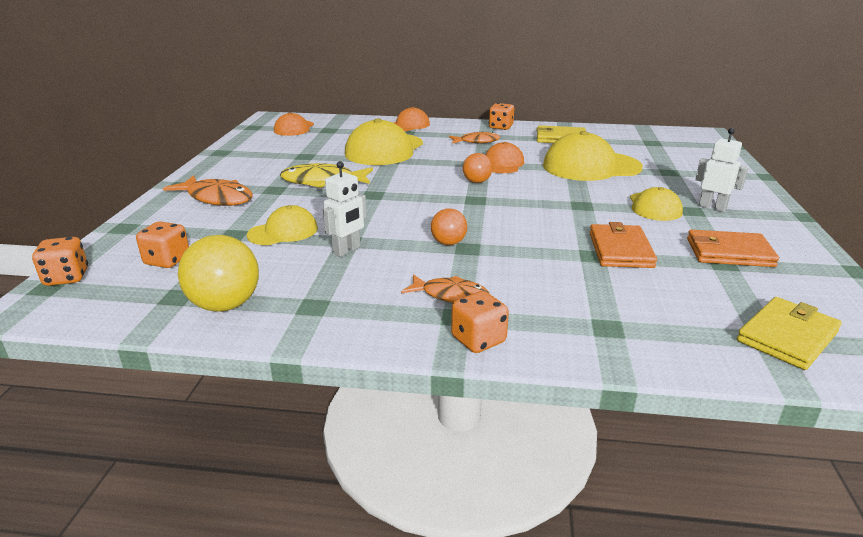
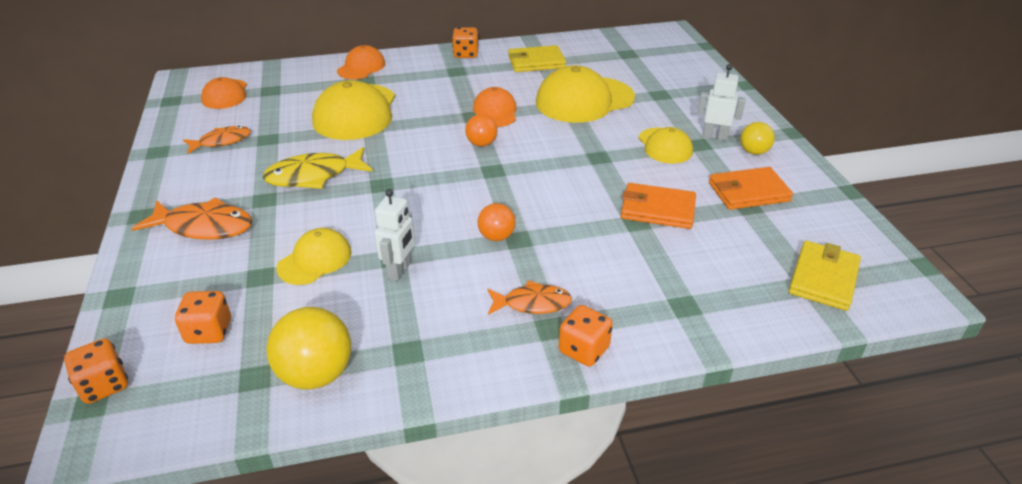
camera: 20 degrees left, 10 degrees up
(477, 141) = (451, 82): orange fish -> orange fish (222, 141)
(620, 250) = (657, 209): orange wallet -> orange wallet turned 60 degrees counterclockwise
(750, 224) = (753, 152): none -> yellow ball

